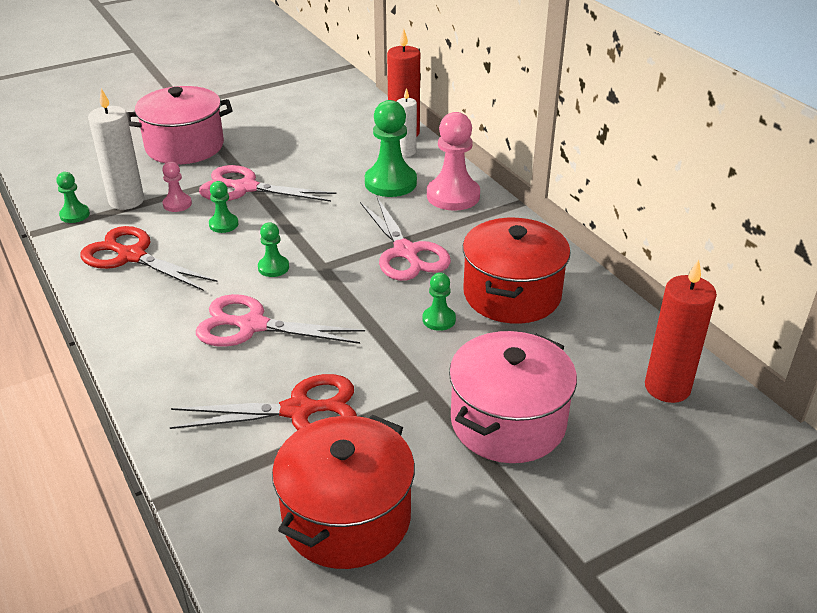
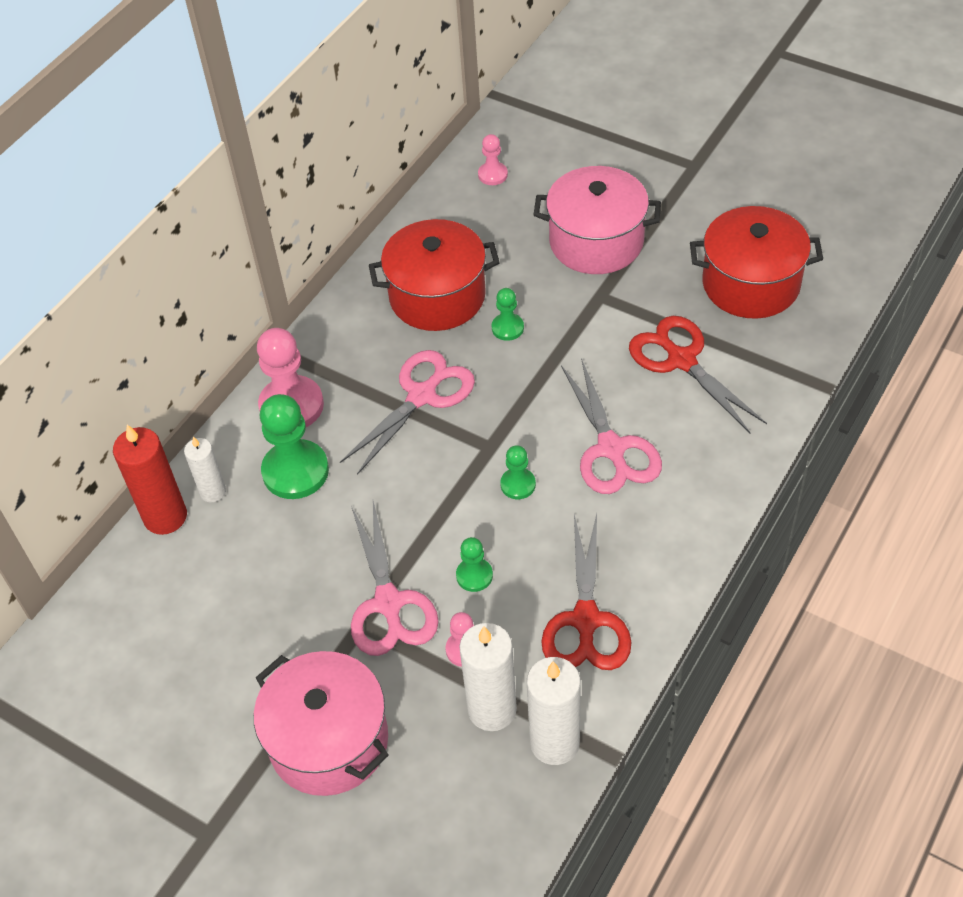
camera: 115 degrees left, 15 degrees up
(74, 215) = (554, 742): green pawn -> white candle
(667, 387) = (492, 175): red candle -> pink pawn

